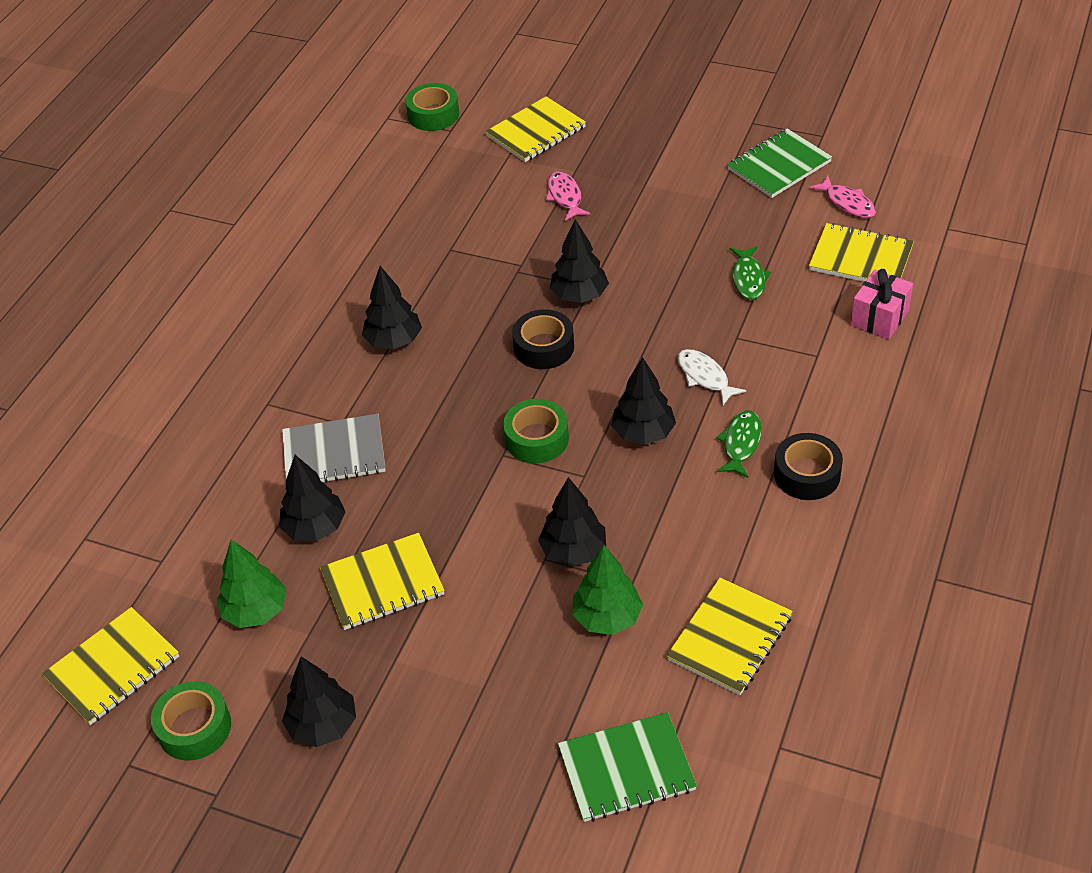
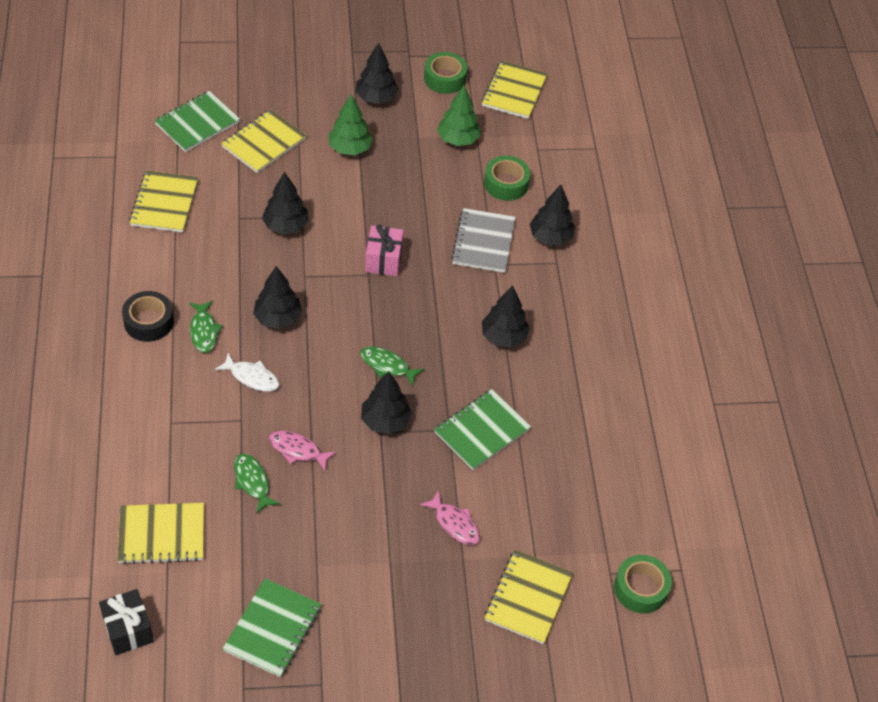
camera: 145 degrees right, 5 degrees up
(315, 528) = (459, 193): black tree -> black tree (550, 237)
(334, 453) = (483, 242): grey notebook -> grey notebook turned 45 degrees counterclockwise
(382, 584) = (393, 174): yellow notebook -> yellow notebook (264, 143)
(485, 261) = (482, 431): none -> green notebook
(537, 439) = (351, 292): green tape -> green tape (506, 184)
(544, 347) = (387, 365): black tape -> green fish
(607, 618) = (245, 194): green tree -> green tree (350, 148)
(847, 203) = (192, 599): pink fish -> pink fish (297, 450)
(879, 318) = (129, 474): pink gift -> pink gift (383, 260)
(916, 196) = (128, 630): none -> black gift

